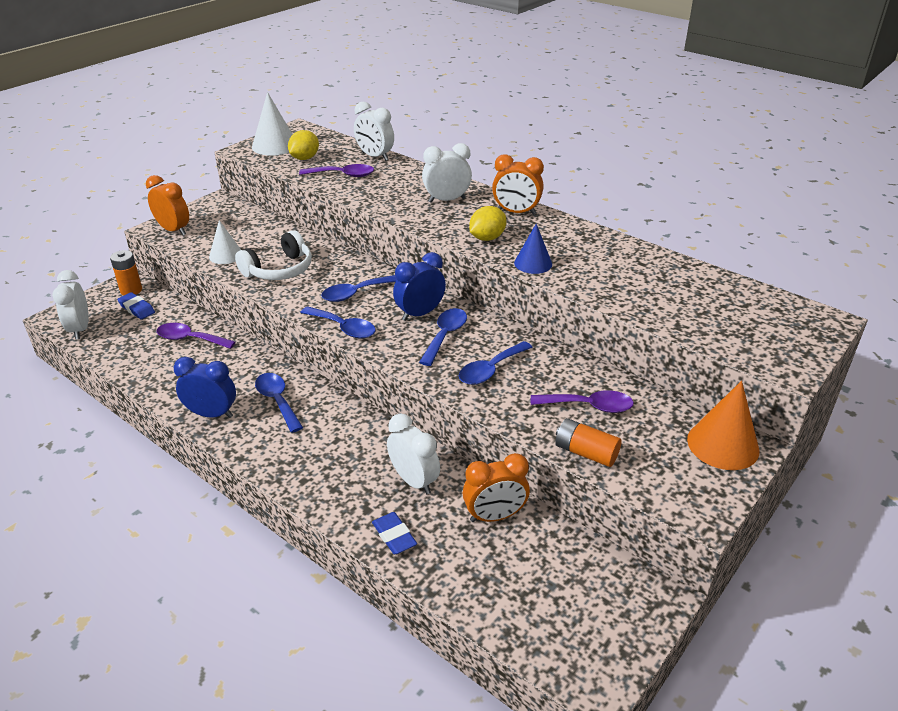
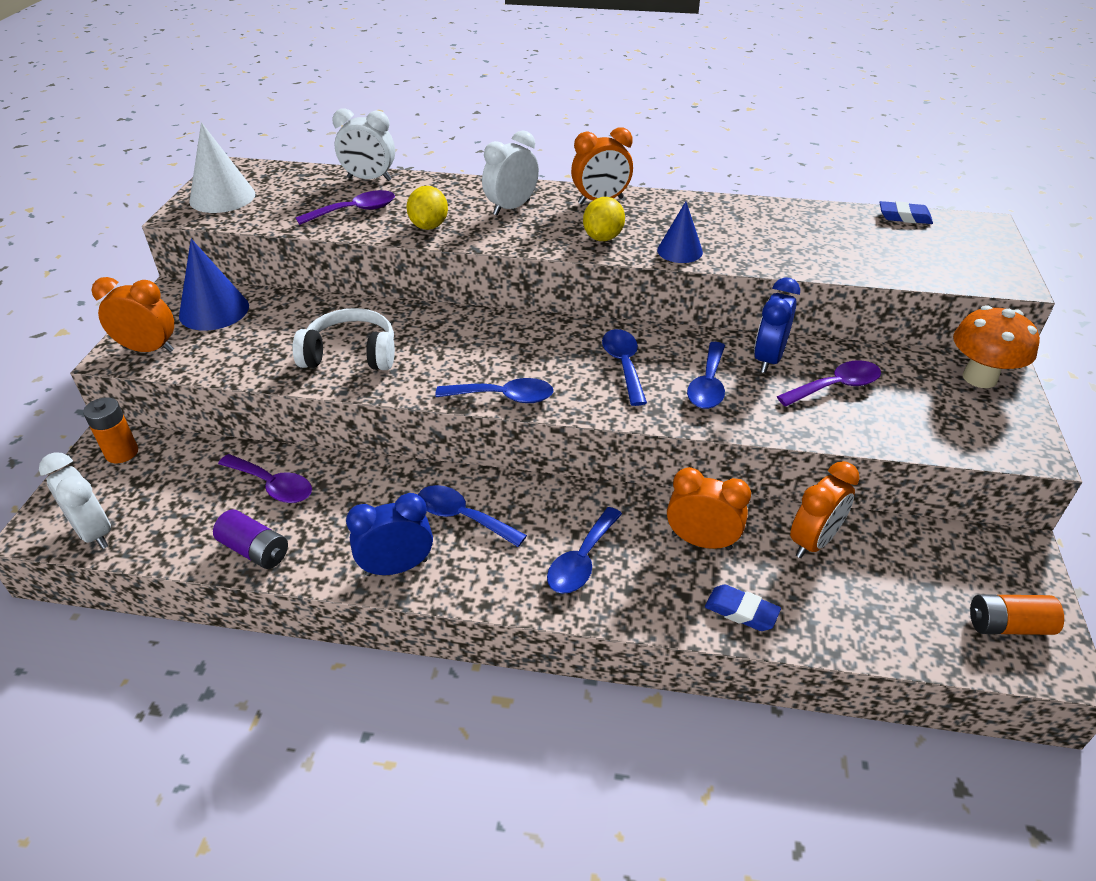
camera: 30 degrees left, 5 degrees up
(137, 308) = (155, 474): blue eraser -> blue eraser (904, 217)
(147, 372) = (255, 550): none -> purple battery
(190, 339) = (273, 485): purple spoon -> purple spoon turned 135 degrees counterclockwise
(226, 255) = (259, 359): white cone -> none
(229, 218) = (214, 310): none -> blue cone
(279, 270) = (351, 354): white headphones -> white headphones turned 105 degrees counterclockwise
(304, 158) = (281, 203): yellow lemon -> yellow lemon (429, 226)
(355, 293) = (474, 352): blue spoon -> blue spoon (581, 560)
(414, 481) = (701, 541): white clock -> orange clock
(420, 313) = (571, 350): blue clock -> blue clock (768, 359)
(586, 452) = (882, 434): orange battery -> orange battery (1008, 625)
(723, 444) = (979, 377): orange cone -> orange mushroom

